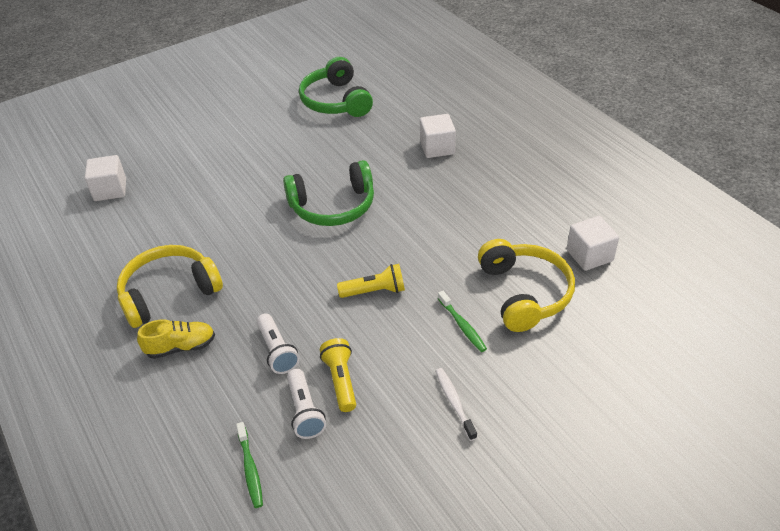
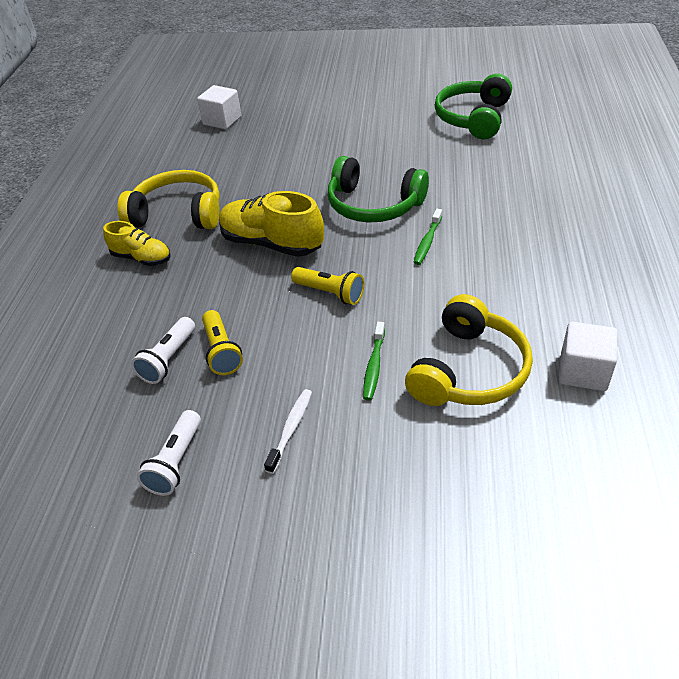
camera: 40 degrees right, 0 degrees up
(250, 469) = (84, 378): green toothbrush -> green toothbrush (427, 242)
(277, 351) = (201, 299): white flashlight -> white flashlight (175, 462)
(284, 276) = (272, 244): none -> yellow shoe
(341, 380) = (221, 351): yellow flashlight -> yellow flashlight turned 135 degrees clockwise
(437, 148) = (527, 195): white cube -> none

